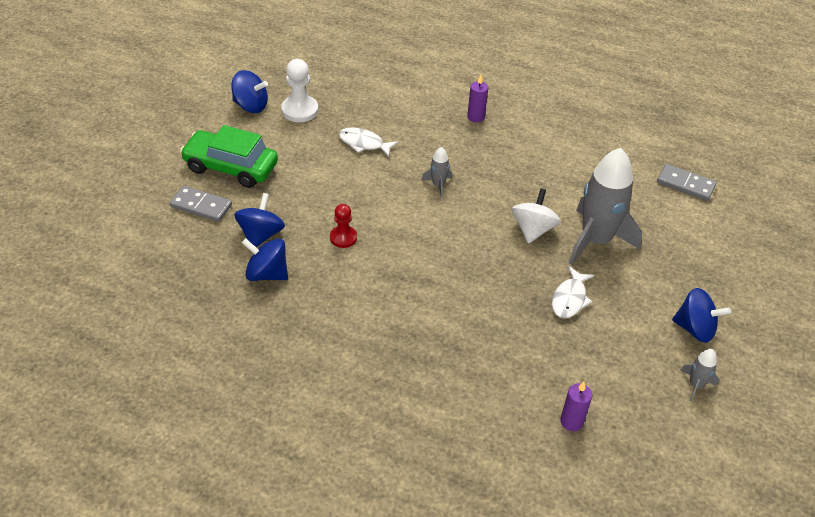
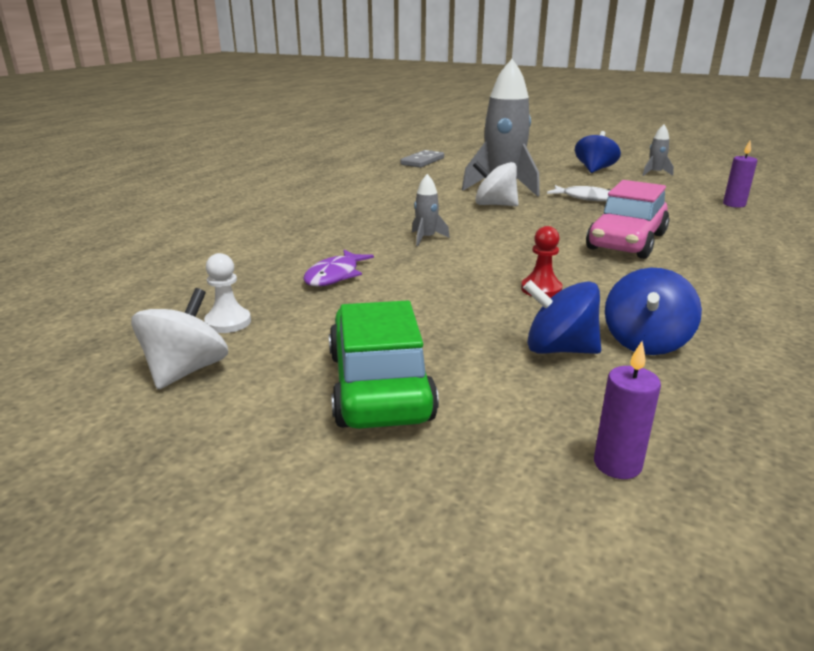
camera: 85 degrees left, 20 degrees down
(201, 206) = (499, 415): grey domino -> none
(231, 167) = (379, 386): green car -> green car turned 150 degrees clockwise
(251, 106) = (186, 370): blue spinning top -> white spinning top
(300, 110) = (228, 322): white pawn -> white pawn, size x0.65
(364, 143) = (335, 276): white fish -> purple fish
(442, 303) = (626, 241): none -> pink car
(475, 117) = (299, 218): purple candle -> purple candle (617, 464)

